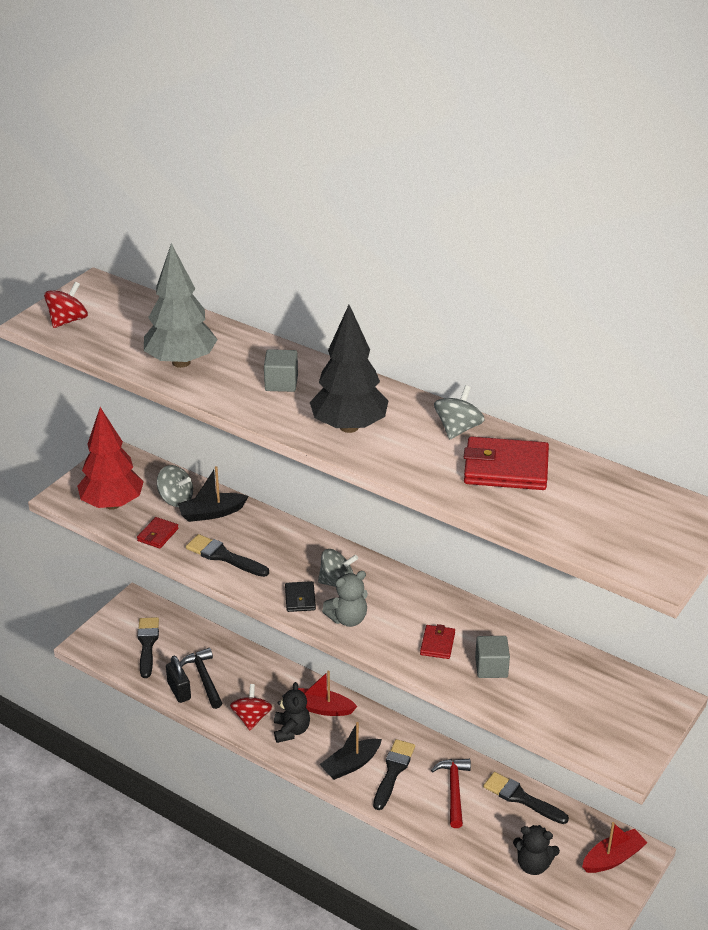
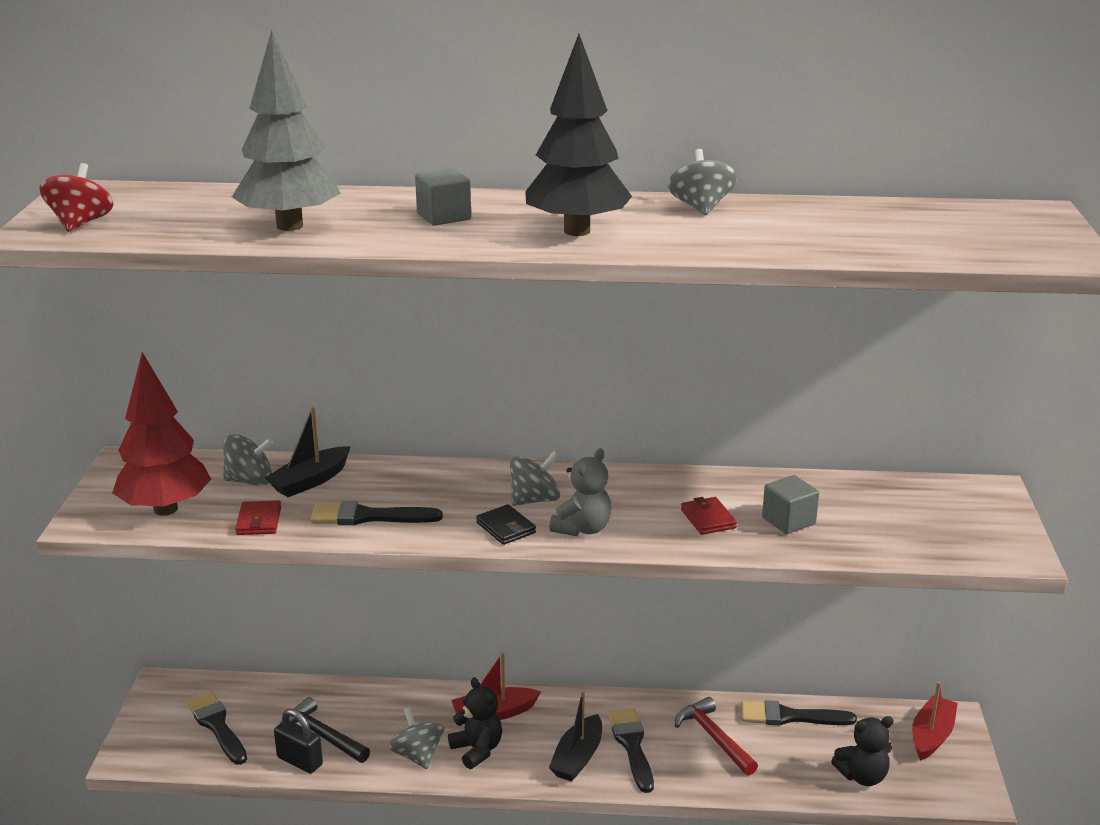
camera: 30 degrees left, 10 degrees down
(251, 718) = (417, 755): red spinning top -> grey spinning top
(506, 468) = (798, 223): red wallet -> none

